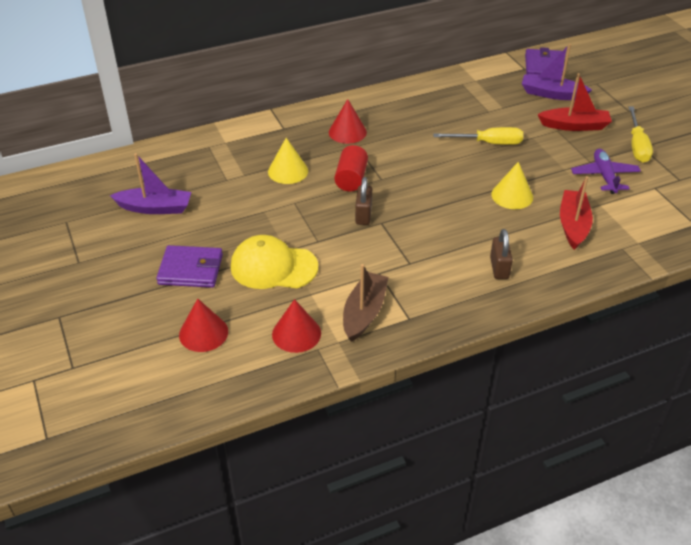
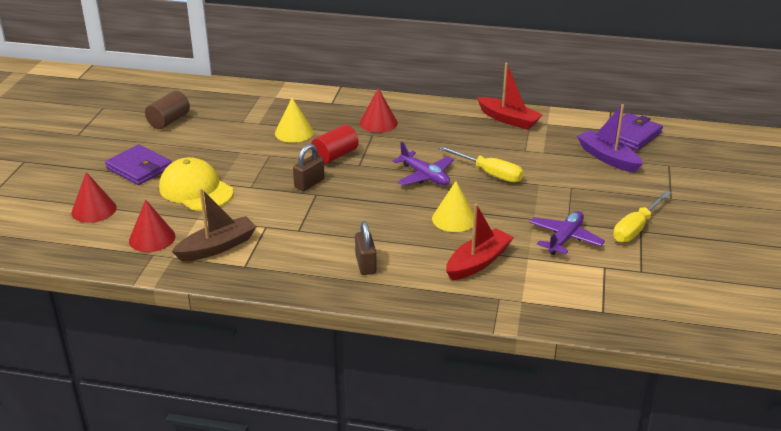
camera: 35 degrees right, 10 degrees down
(155, 208) = (169, 121): purple boat -> brown cylinder
(445, 167) = (424, 176): none -> purple plane
(499, 268) = (365, 264): brown padlock -> brown padlock turned 45 degrees counterclockwise
(574, 126) = (594, 190): red boat -> red boat (508, 119)

